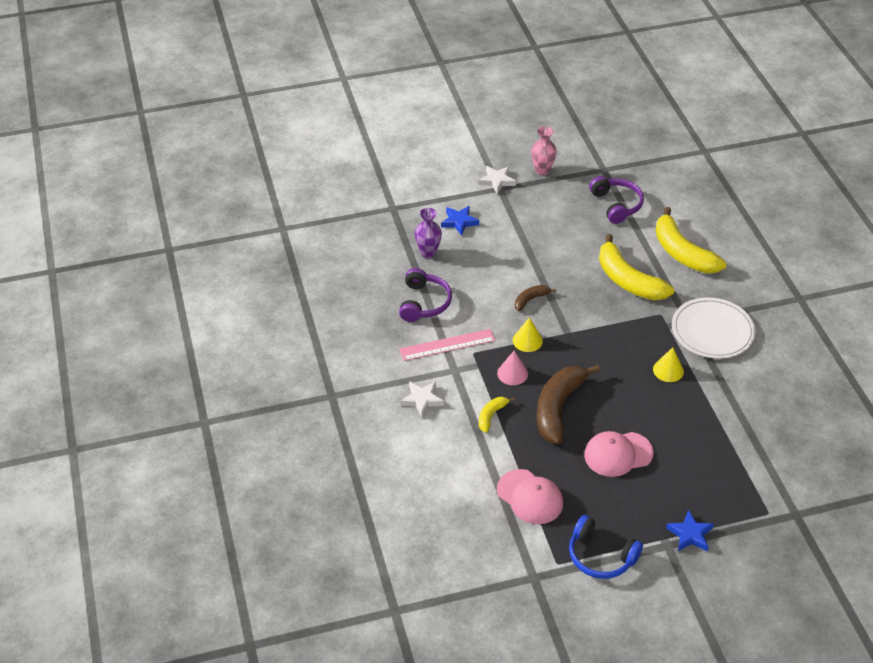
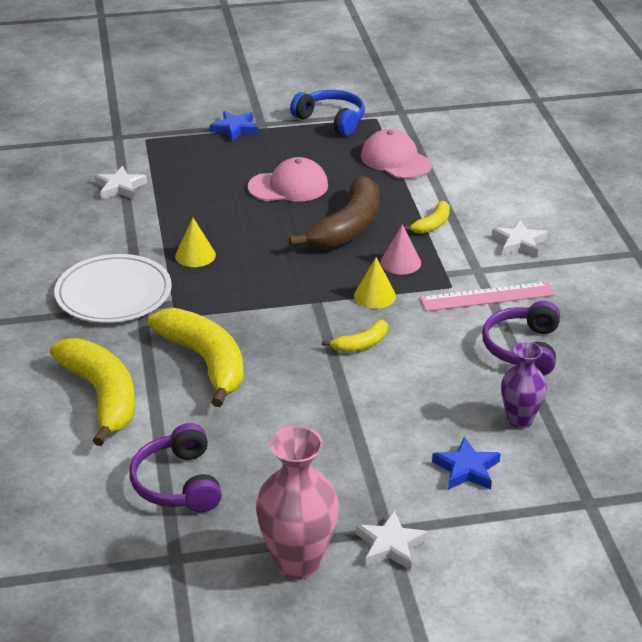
camera: 175 degrees left, 10 degrees down
(530, 300) = (361, 344): brown banana -> yellow banana
(542, 170) = (298, 563): pink vase -> pink vase, size x1.60
(760, 443) = (120, 187): none -> white star

